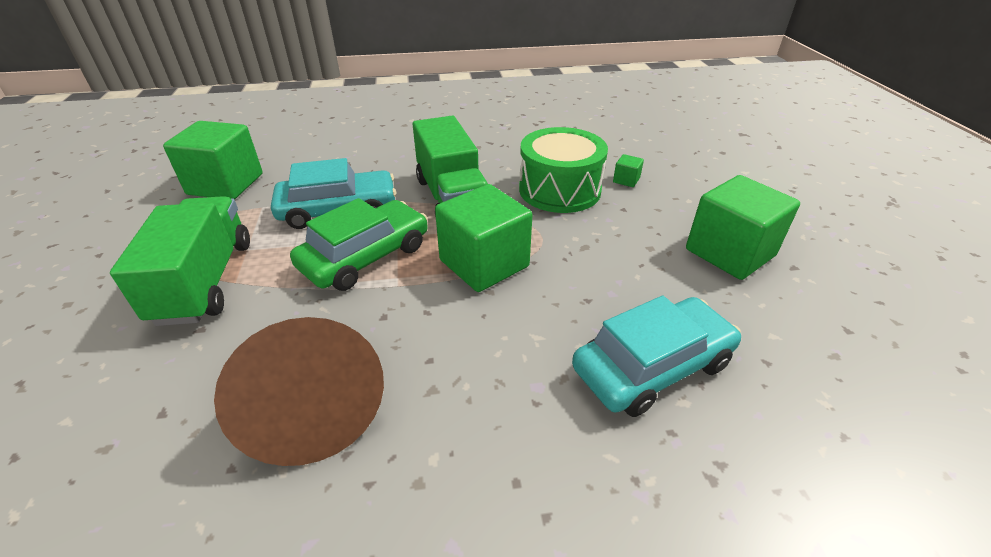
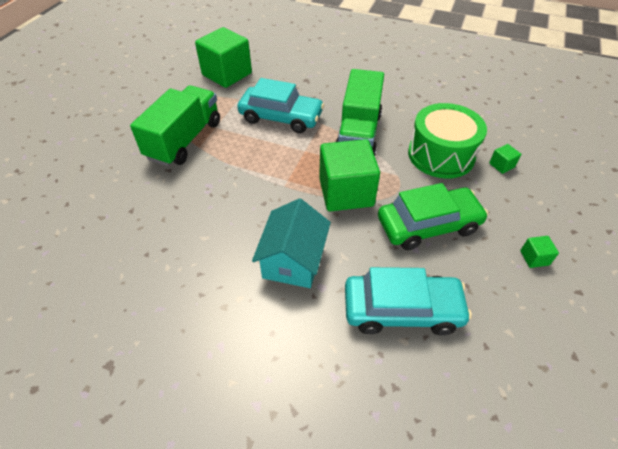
camera: 30 degrees right, 10 degrees up
(313, 407) = (198, 240): brown cone -> none
(366, 257) = (277, 158): green car -> green car (428, 225)
(475, 370) = (293, 260): none -> turquoise house
(730, 252) = (534, 258): green cube -> green cube, size x0.41

